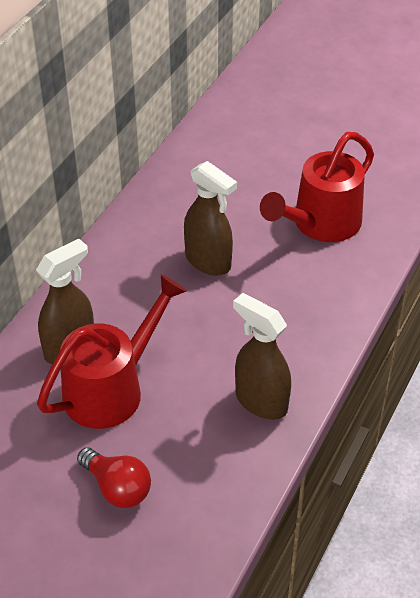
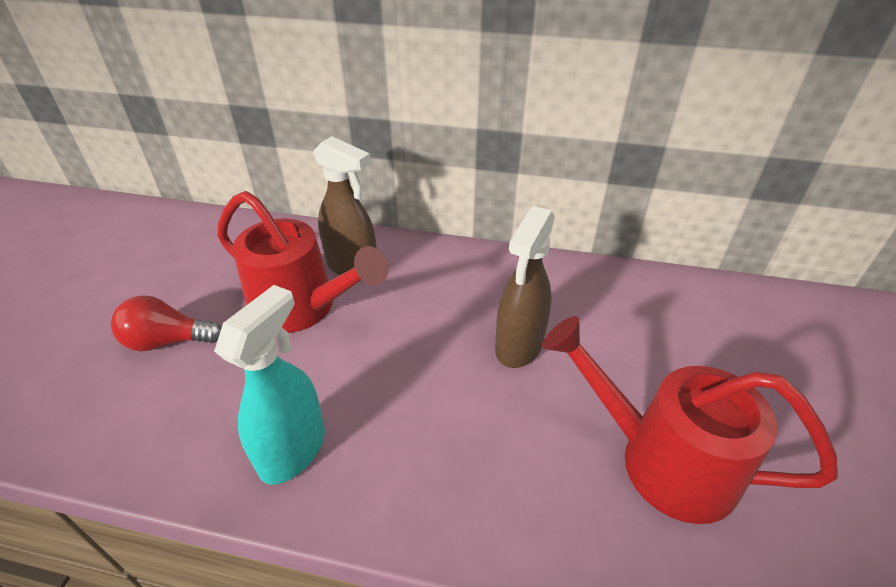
camera: 75 degrees right, 5 degrees down
(117, 488) = (168, 341): red light bulb -> red light bulb turned 60 degrees clockwise
(260, 401) = (293, 450): brown spray bottle -> turquoise spray bottle

